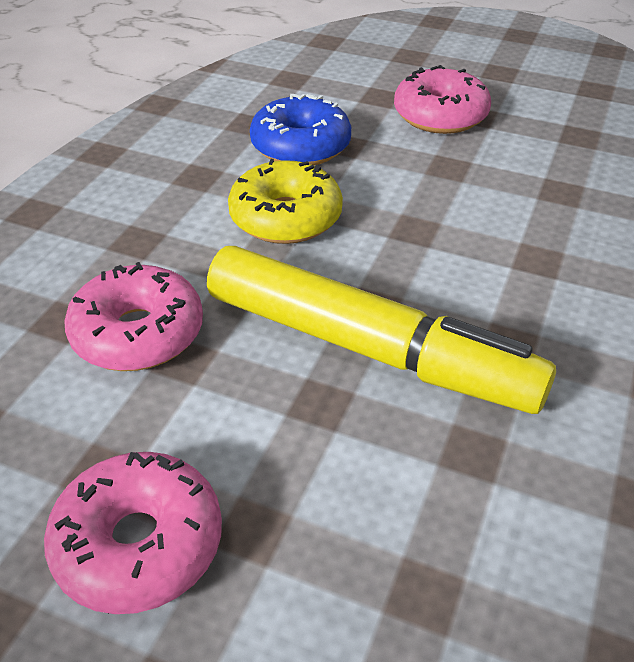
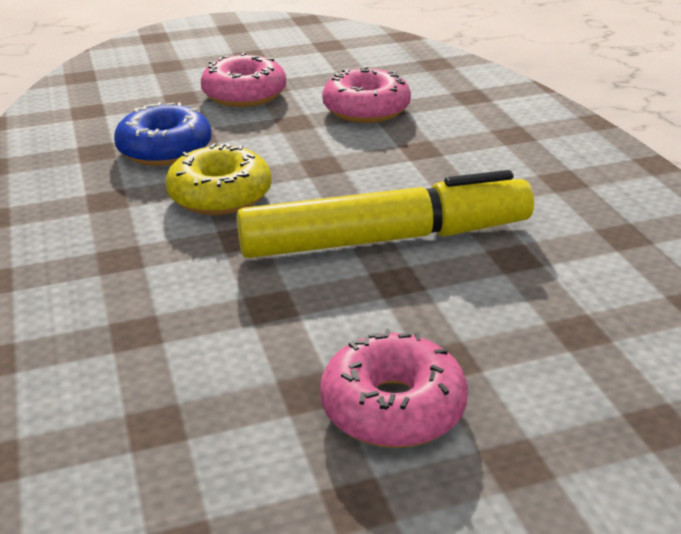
camera: 40 degrees left, 10 degrees down
(138, 333) = (213, 308): pink donut -> pink donut (366, 109)

